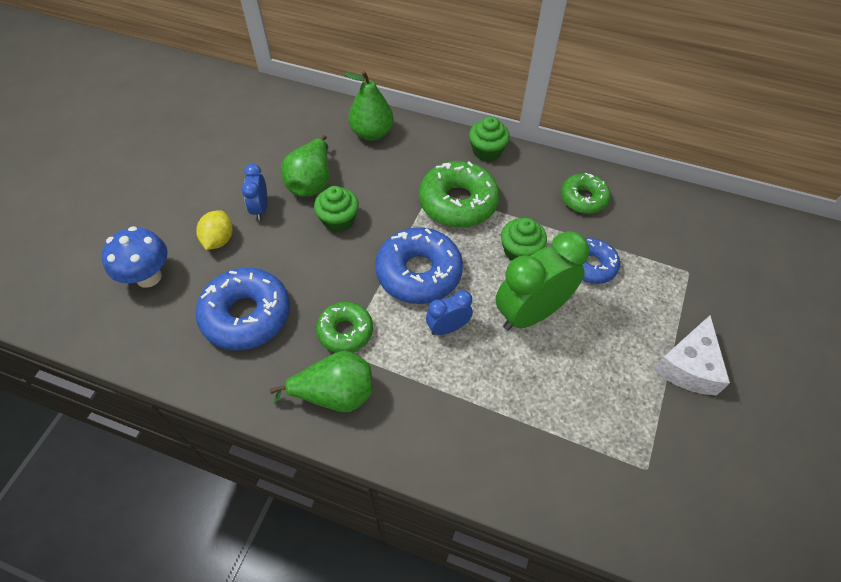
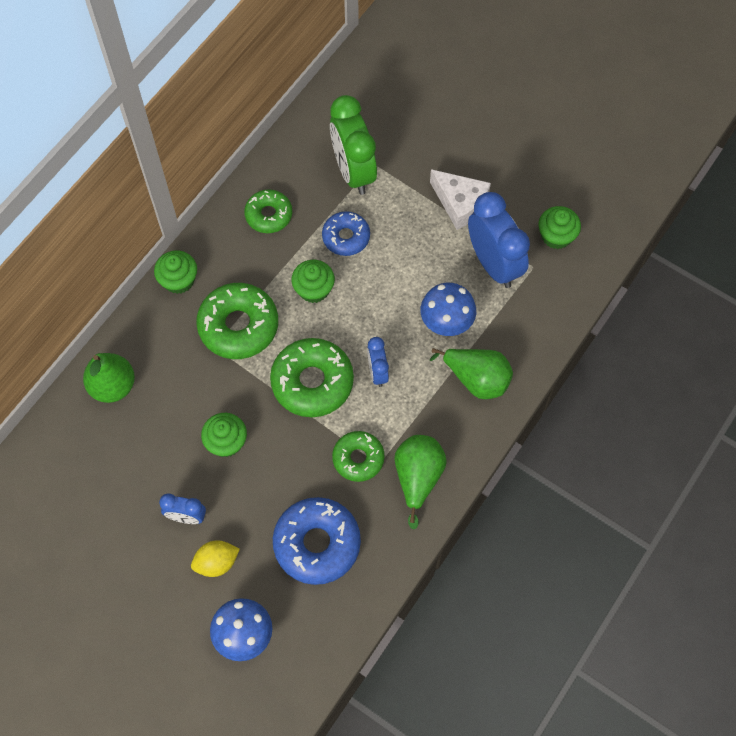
camera: 75 degrees left, 10 degrees up
(219, 240) = (216, 562): yellow lemon -> yellow lemon turned 45 degrees counterclockwise
(311, 182) = (166, 460): green pear -> green pear (476, 379)
(419, 273) = (312, 382): blue donut -> green donut
(530, 384) = (446, 323): none -> blue mushroom
(531, 313) = (381, 301): green clock -> green clock (353, 171)
(628, 420) = (493, 264): none -> blue clock
(704, 490) = (556, 236): none -> green cupcake

